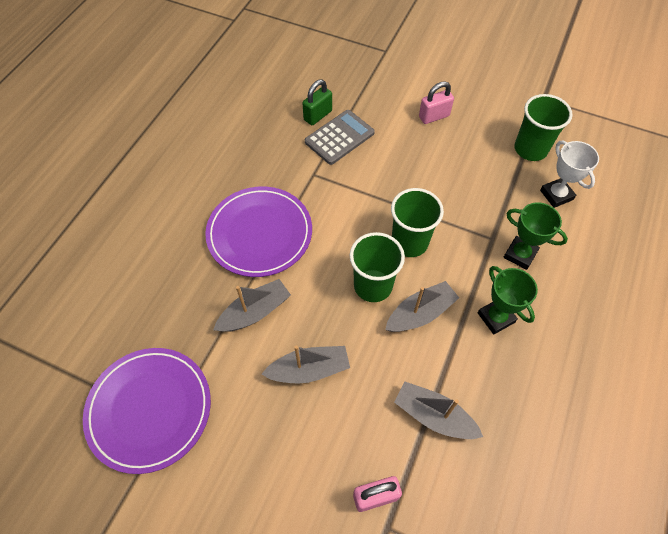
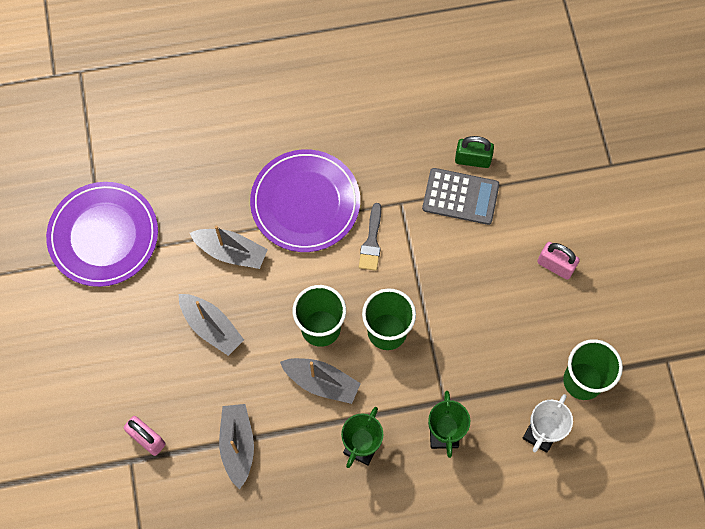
camera: 55 degrees right, 10 degrees up
(329, 209) = (371, 242): none -> grey brush

